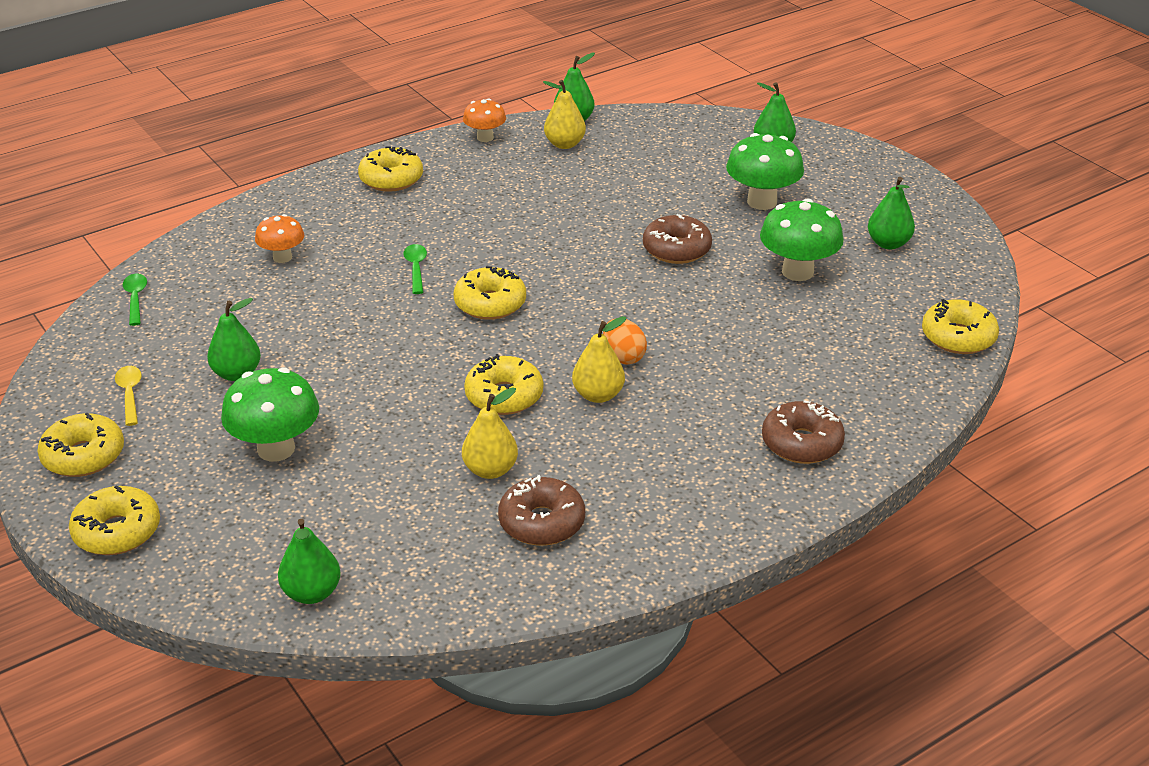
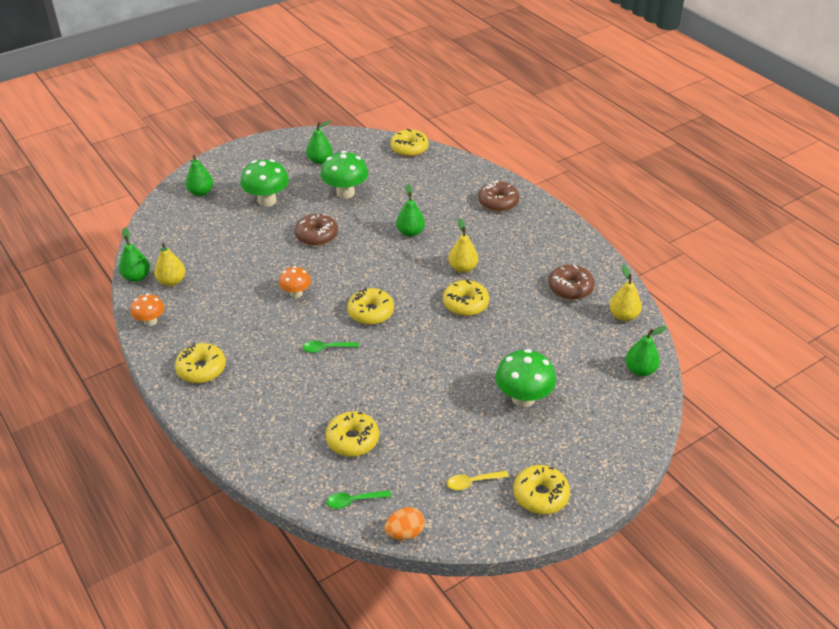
camera: 90 degrees left, 5 degrees up
(117, 531) = (609, 463): yellow donut -> yellow donut (352, 440)
(237, 374) = (447, 427): green pear -> green pear (410, 232)
(282, 257) = (305, 420): orange mushroom -> orange mushroom (296, 293)
(490, 470) = (531, 307): yellow pear -> yellow pear (623, 316)
(623, 357) = (427, 258): orange egg -> orange egg (405, 533)

